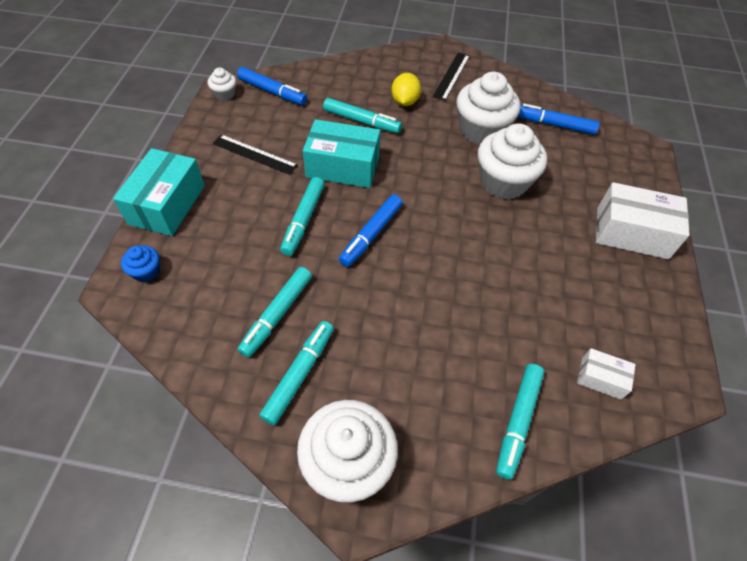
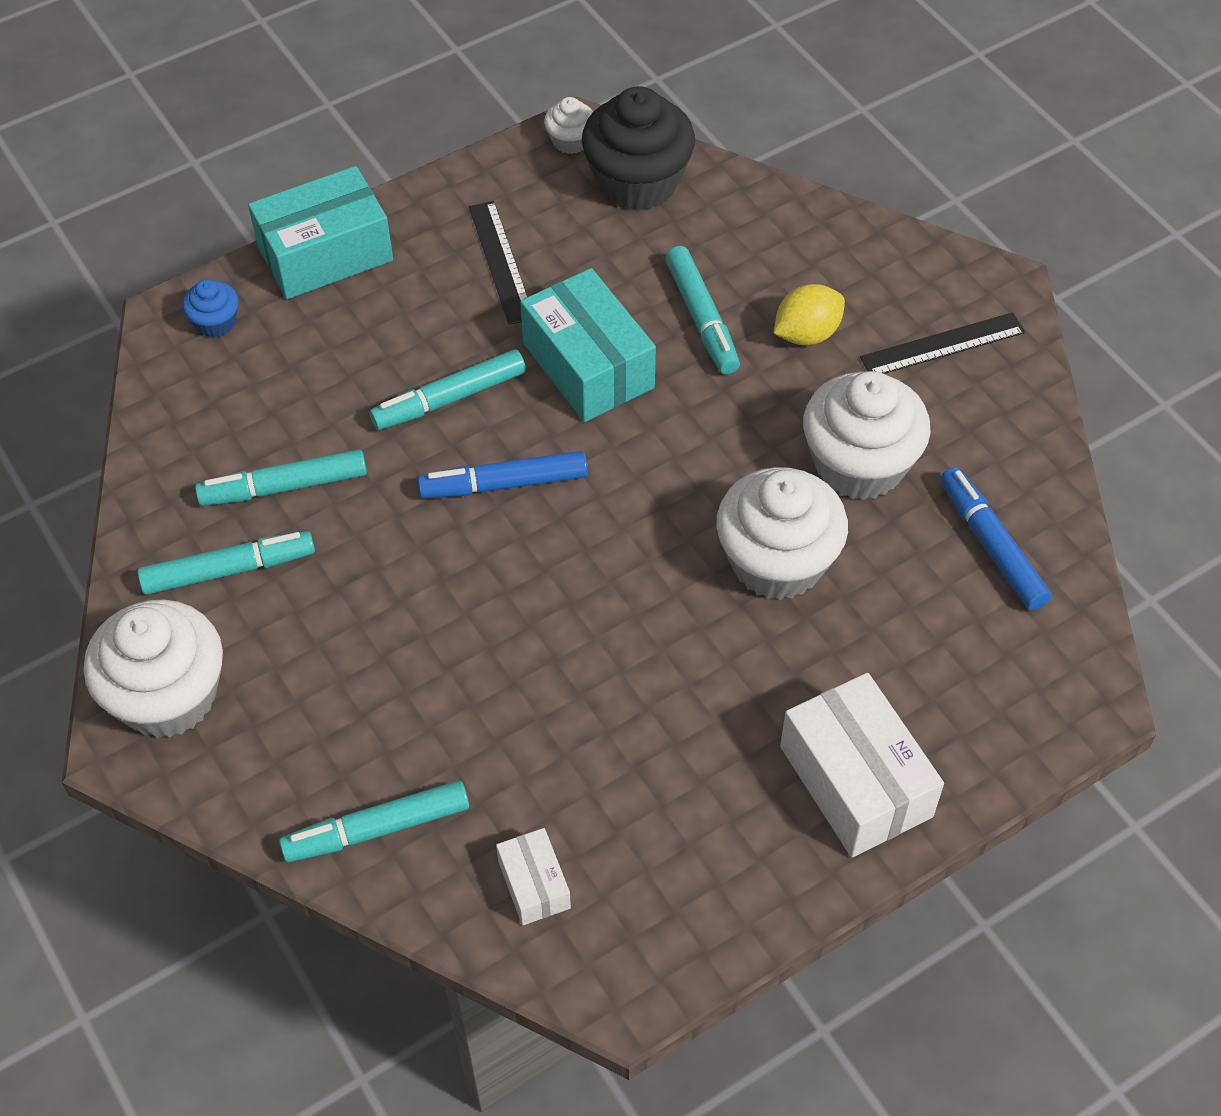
camera: 50 degrees right, 0 degrees up
(272, 92) = (637, 182): blue marker -> black cupcake

